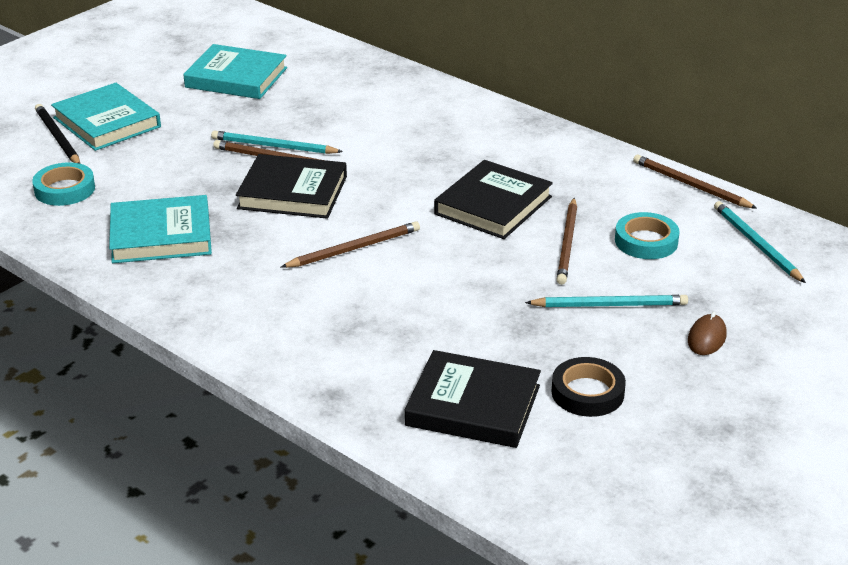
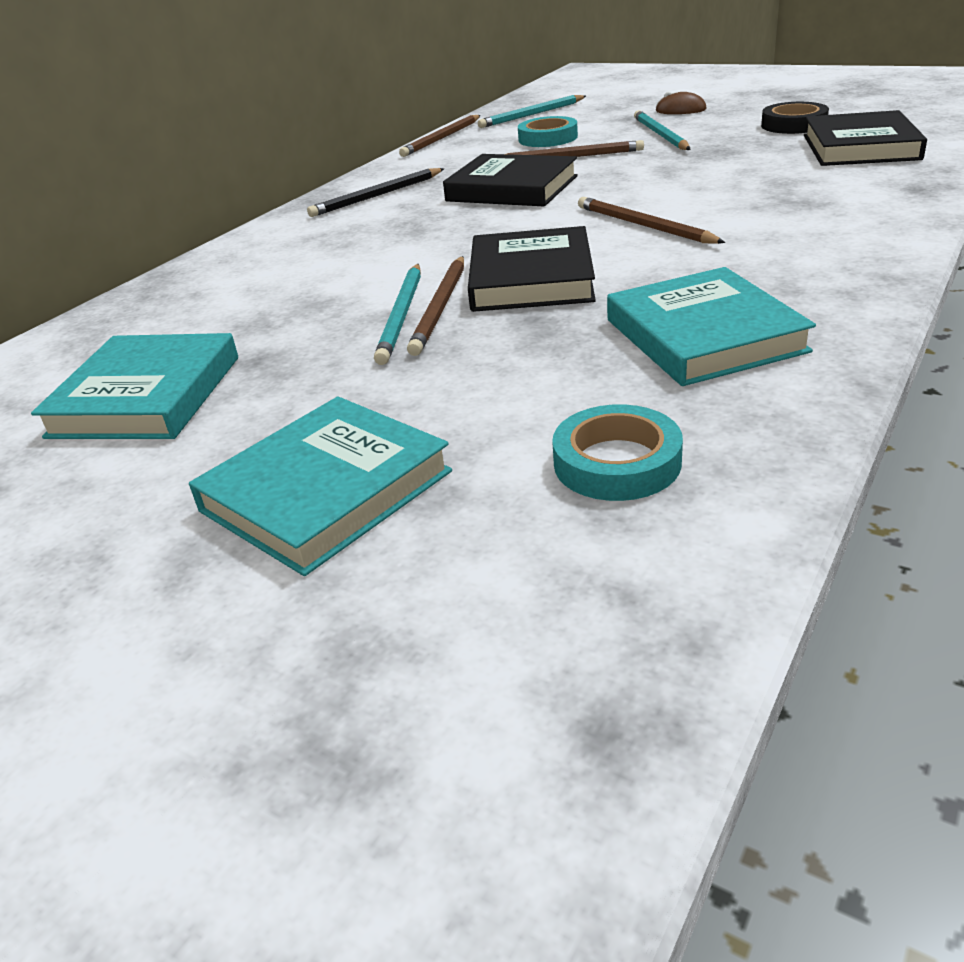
camera: 95 degrees left, 0 degrees up
(57, 138) = (403, 538): black pencil -> black pencil (377, 196)

